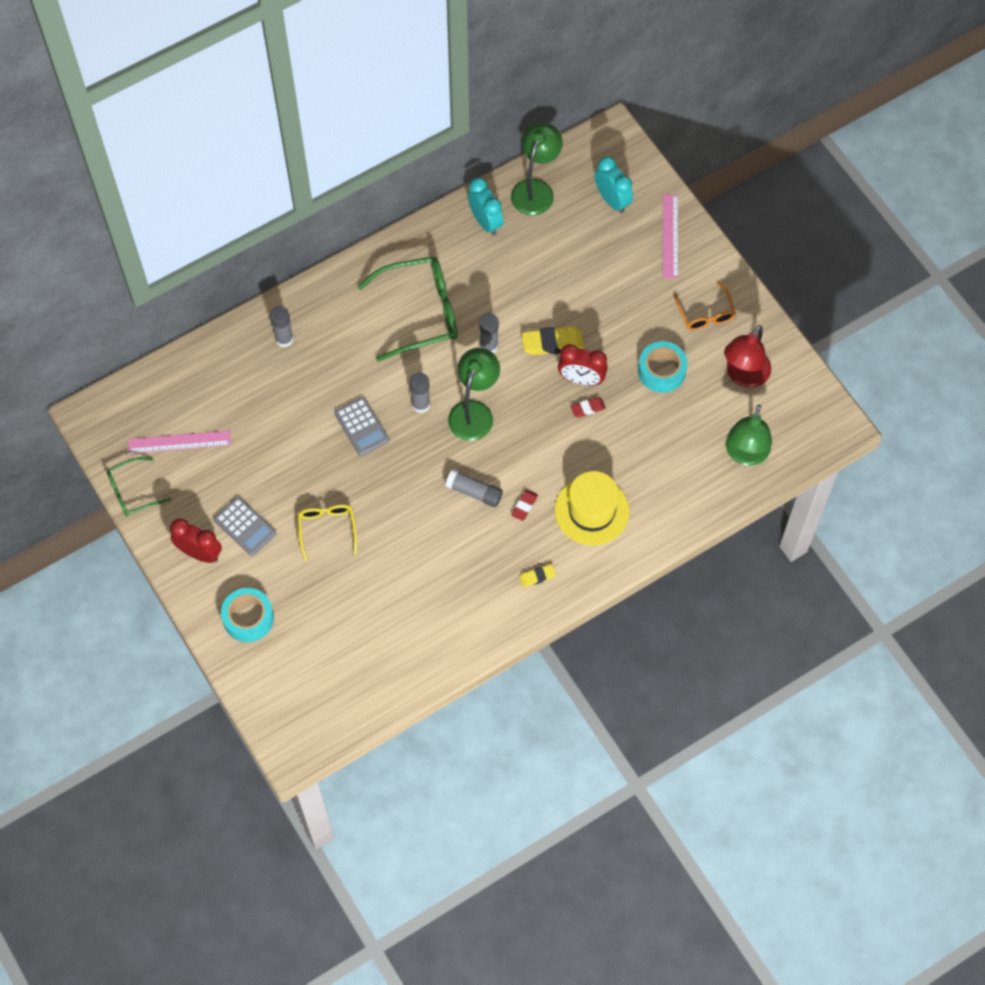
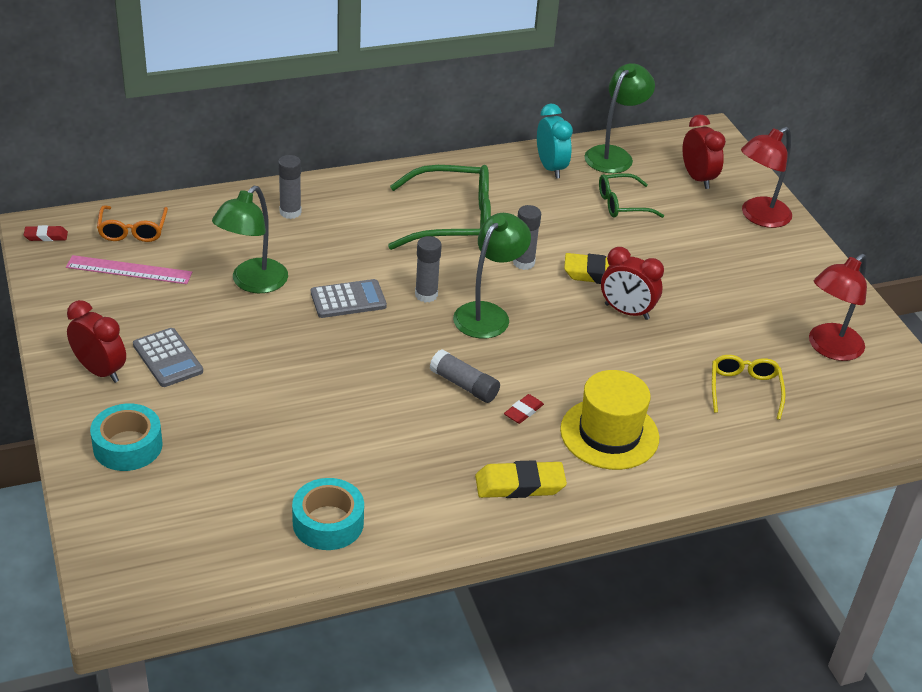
camera: 10 degrees right, 25 degrees down
(133, 491) = (51, 300): green glasses -> green glasses (622, 204)
(327, 529) = (267, 382): yellow glasses -> yellow glasses (744, 390)
(361, 427) = (348, 300): grey calculator -> grey calculator turned 90 degrees counterclockwise
(537, 577) = (520, 485): yellow eraser -> yellow eraser, size x1.82
(588, 408) = (628, 338): red eraser -> red eraser (46, 236)
(612, 200) = (697, 178): turquoise clock -> red clock
(661, 371) = (727, 324): turquoise tape -> turquoise tape (328, 523)
(670, 236) = (758, 217): pink ruler -> red lamp
(705, 313) = (789, 286): orange glasses -> orange glasses (133, 230)
(745, 454) = (821, 421): green lamp -> green lamp (252, 283)

